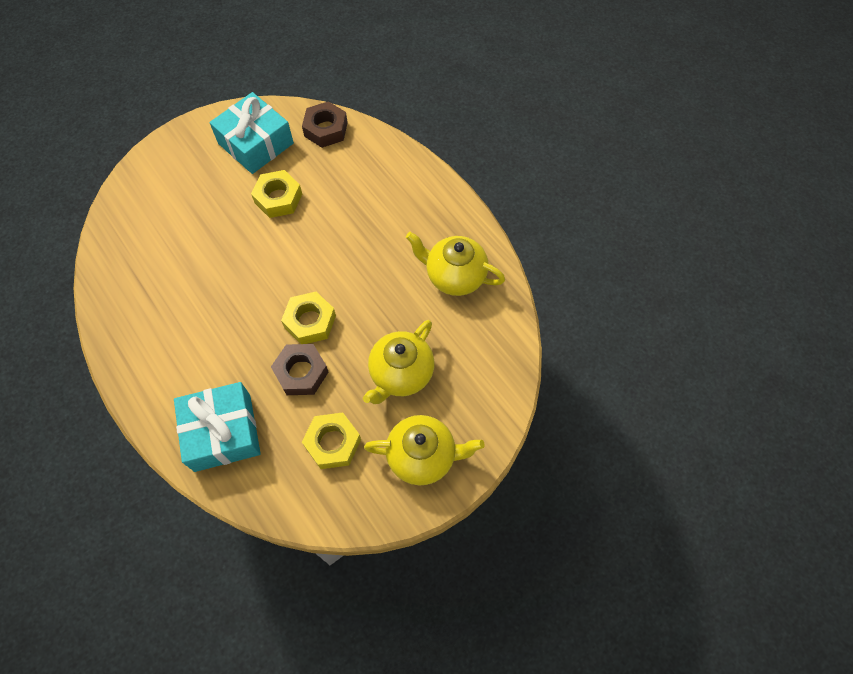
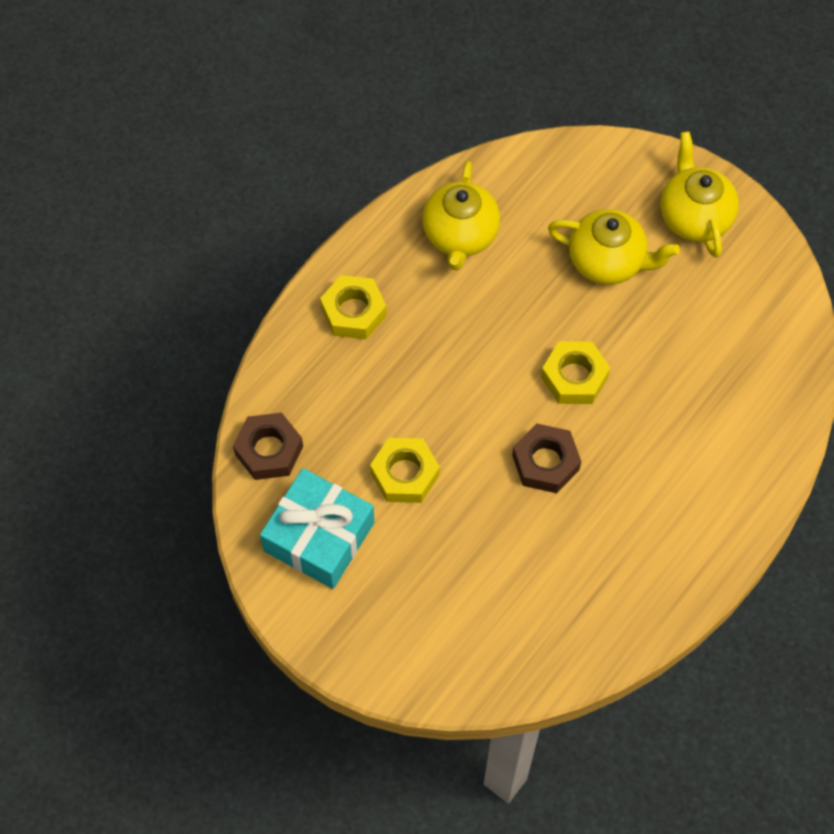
camera: 105 degrees left, 0 degrees up
(223, 432) = (744, 425): turquoise gift -> none
(301, 372) = (643, 366): brown nut -> brown nut (545, 462)
(333, 443) = (713, 308): yellow nut -> yellow nut (353, 312)

